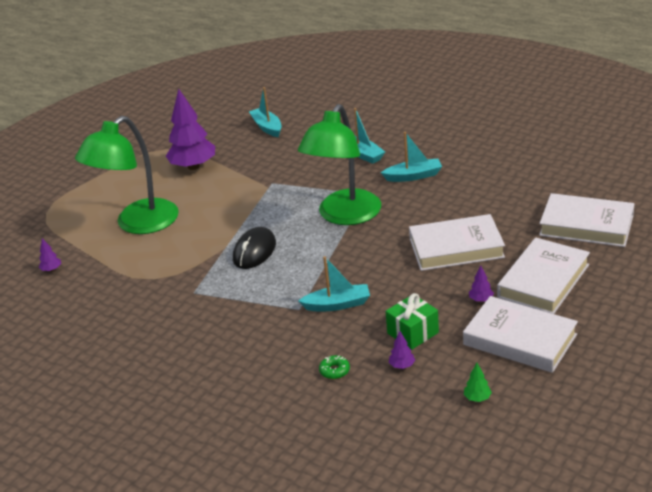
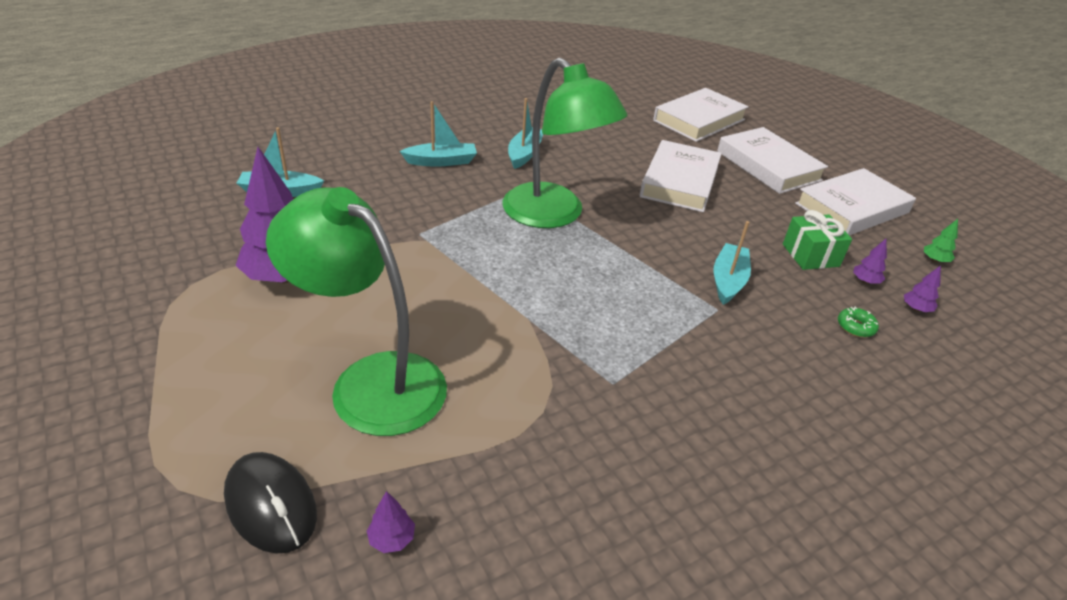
camera: 70 degrees left, 5 degrees up
(138, 224) = (371, 381): green lamp -> green lamp turned 150 degrees clockwise
(254, 251) = (563, 299): black mouse -> black mouse (271, 505)
(481, 300) = (777, 202): purple tree -> purple tree (916, 309)

